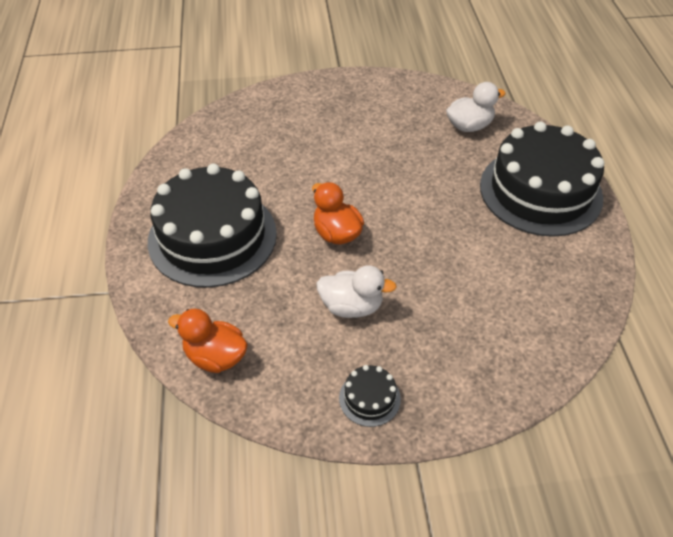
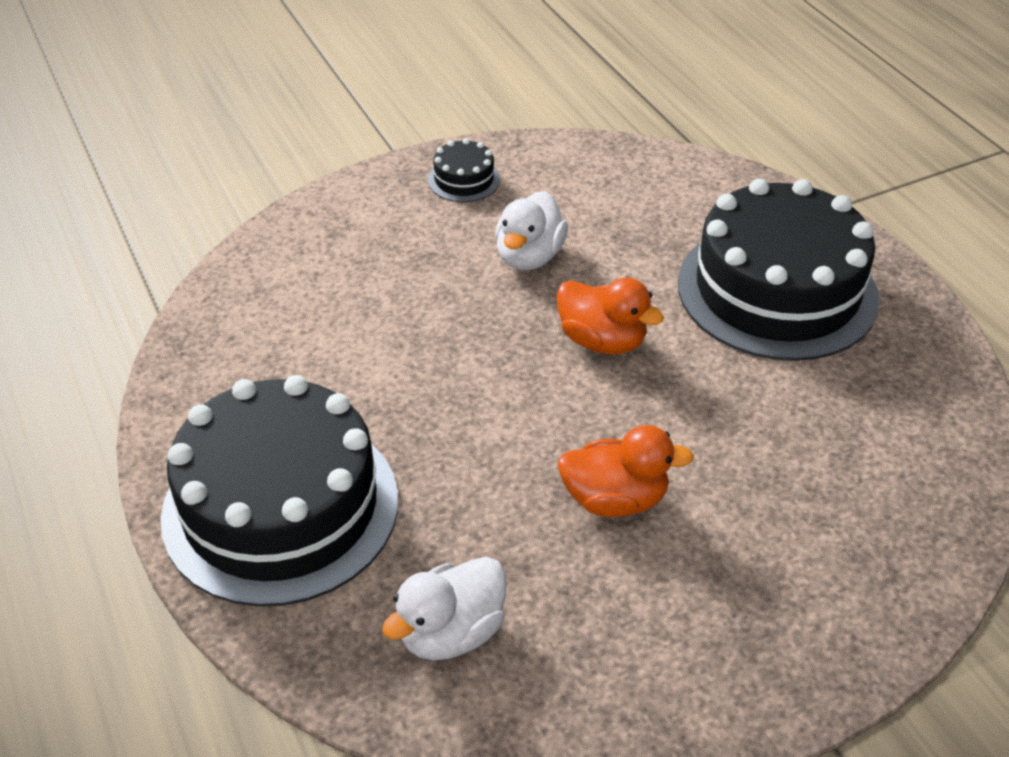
camera: 160 degrees right, 5 degrees down
(215, 357) = (658, 173): orange duck -> orange duck (615, 499)
(351, 306) = (529, 256): white duck -> white duck turned 60 degrees counterclockwise

